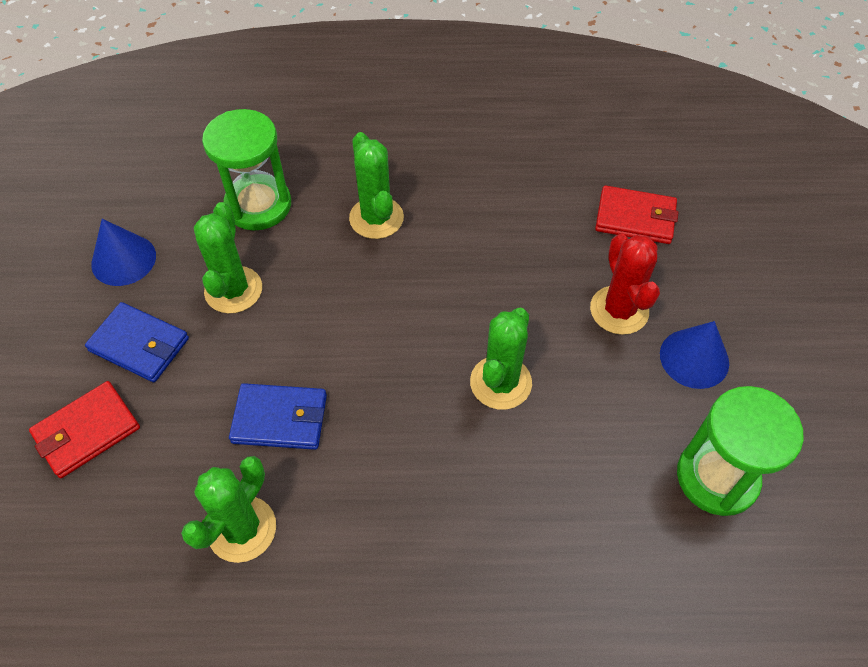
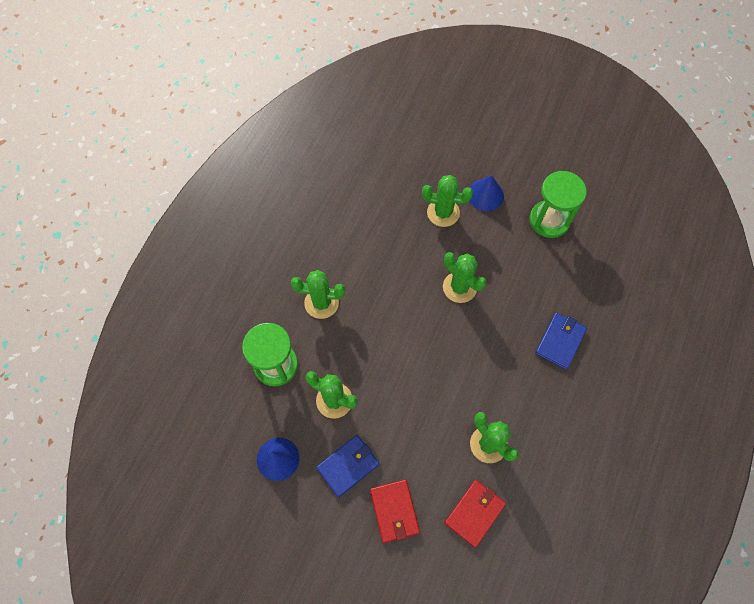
camera: 65 degrees left, 10 degrees up
(280, 419) = (432, 404): blue wallet -> blue wallet (560, 341)
(619, 310) = (443, 212): red cactus -> green cactus
(635, 218) = (390, 175): red wallet -> red wallet (474, 513)

